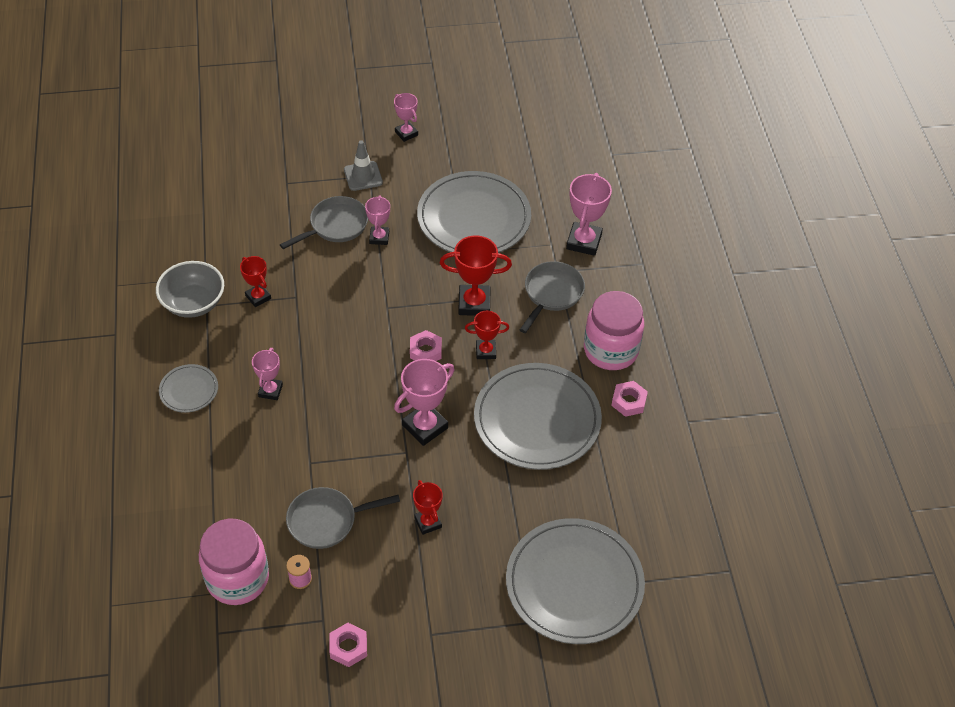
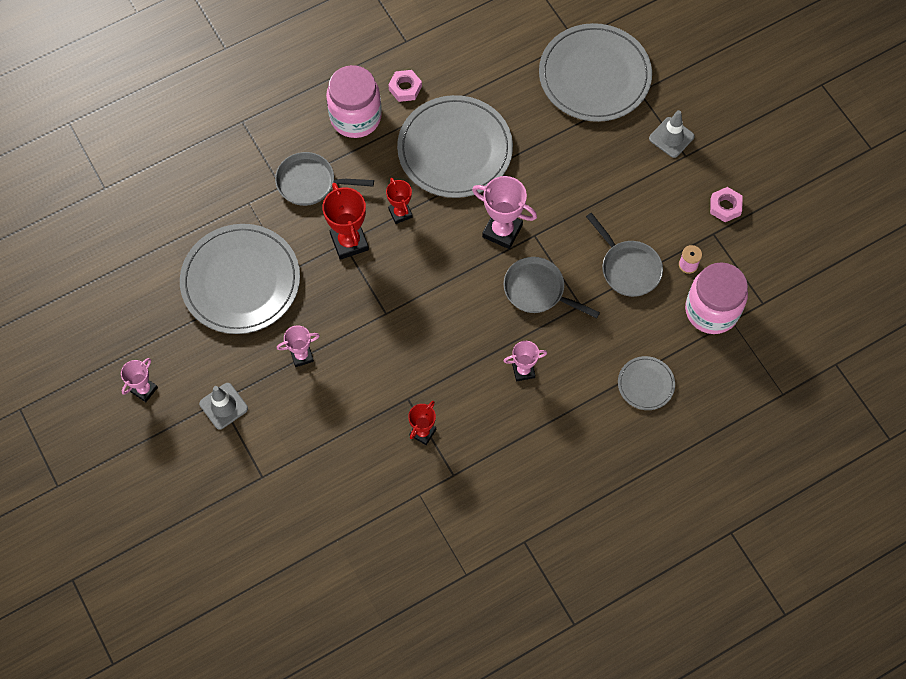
camera: 110 degrees left, 15 degrees up
(189, 390) = (555, 440): grey plate -> grey plate (646, 384)
(193, 303) = (455, 488): grey bowl -> none
(335, 226) = (302, 403): grey pan -> grey pan (538, 290)
(425, 351) = (421, 261): pink nut -> none
(428, 522) = (592, 193): red trophy -> none
(460, 629) = (671, 137): none -> grey traffic cone
(584, 242) = (234, 176): pink trophy -> none

